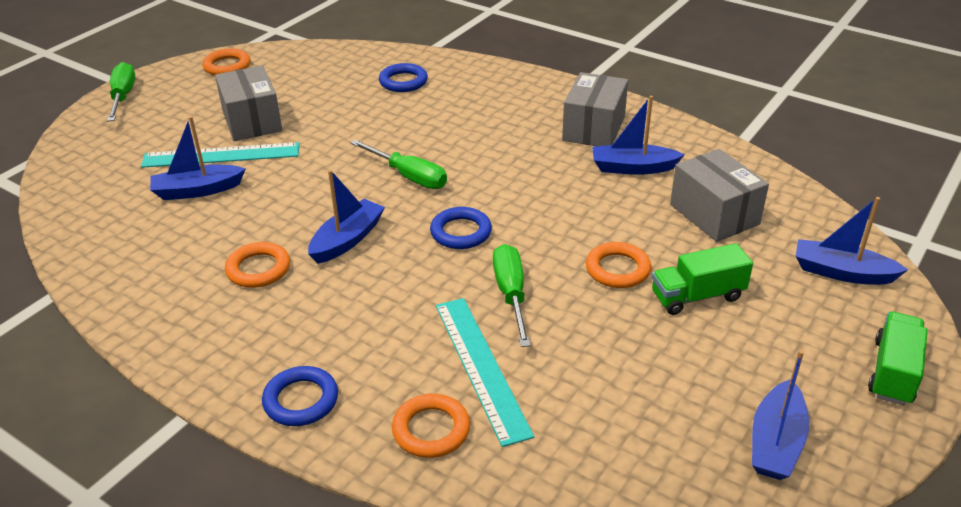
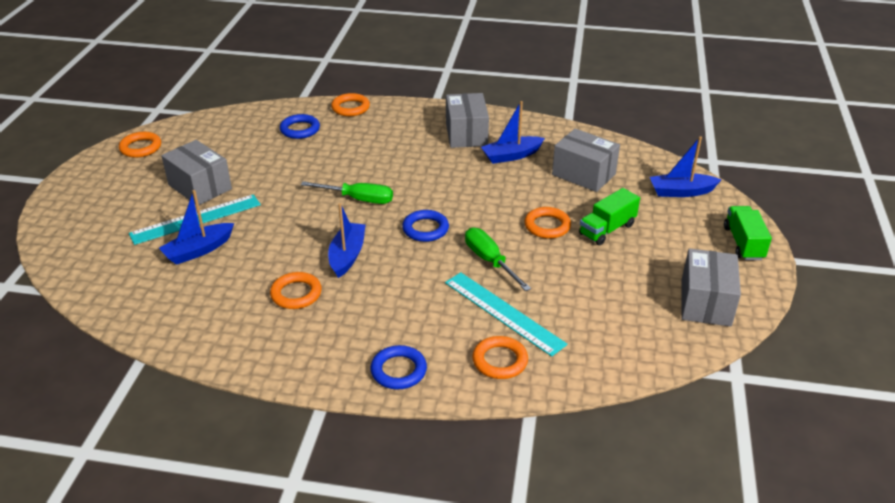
camera: 25 degrees left, 0 degrees up
(123, 96) = (66, 192): green screwdriver -> none
(477, 69) = (350, 108): none -> orange ring
(776, 442) = (705, 302): blue boat -> grey box

